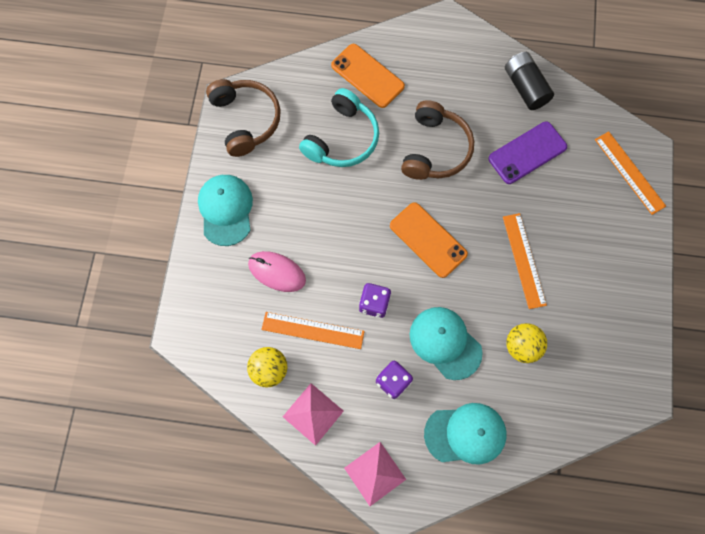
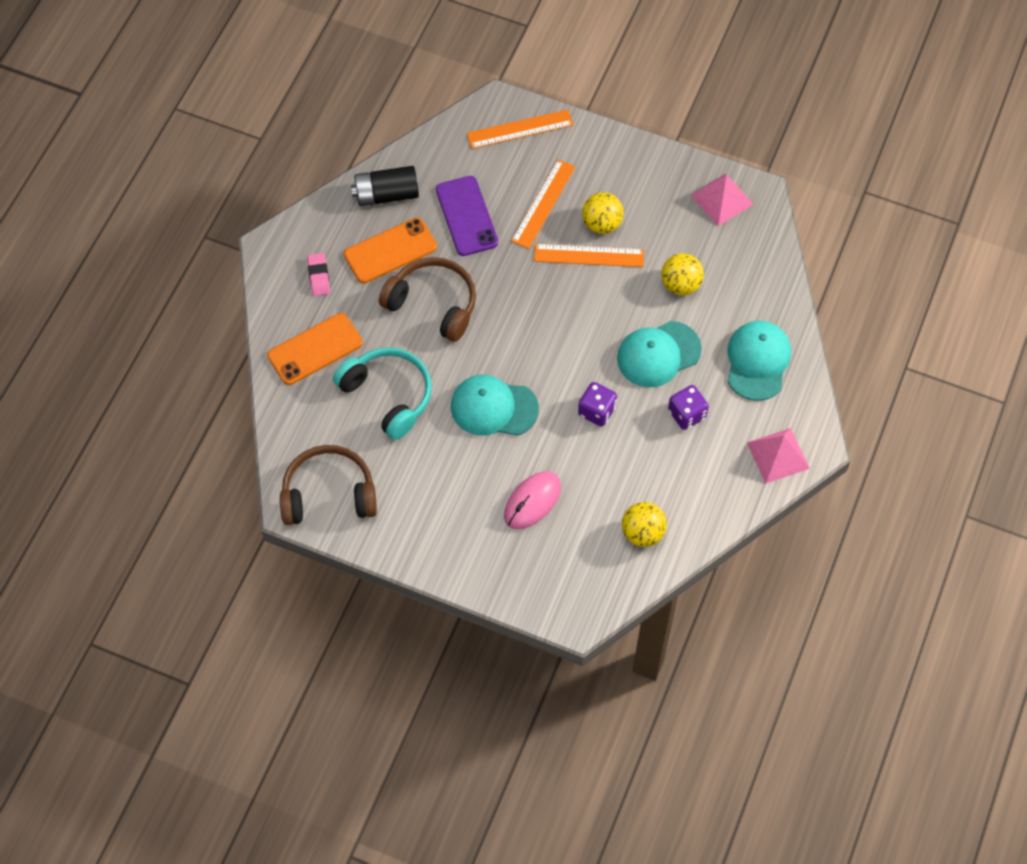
camera: 75 degrees left, 10 degrees down
(226, 210) = (439, 540): turquoise cap -> turquoise cap (493, 407)
(313, 330) = (610, 479): orange ruler -> orange ruler (543, 203)
(313, 413) = (702, 500): pink pyramid -> pink pyramid (722, 199)
(428, 240) = (539, 340): orange phone -> orange phone (390, 250)
(433, 60) = (319, 276): none -> pink eraser
(559, 263) = (602, 224): none -> yellow ball

